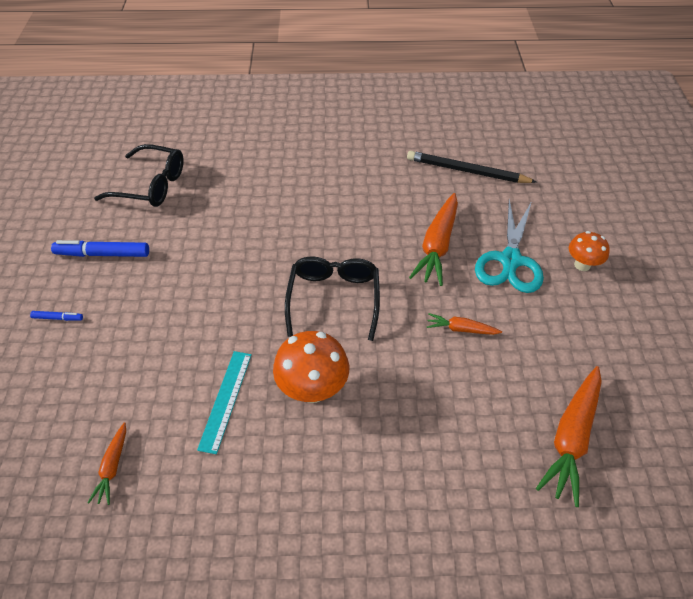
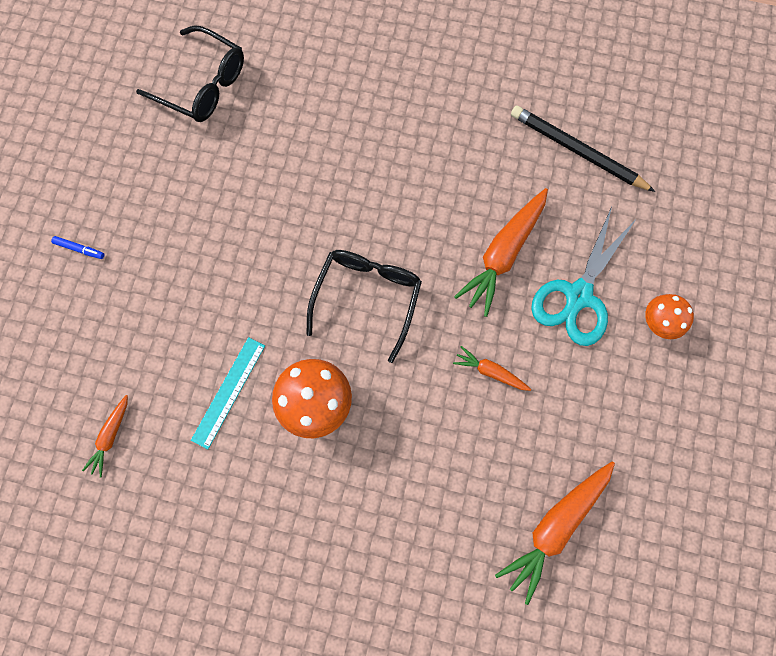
camera: 15 degrees right, 25 degrees up
(103, 254) = (135, 174): blue marker -> none

